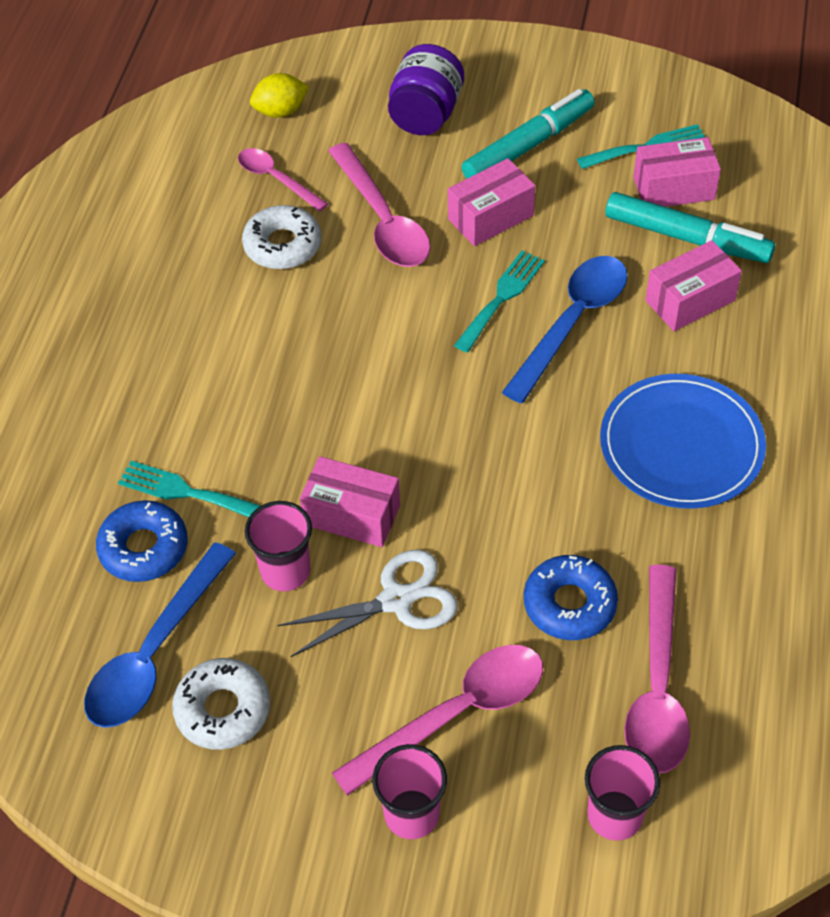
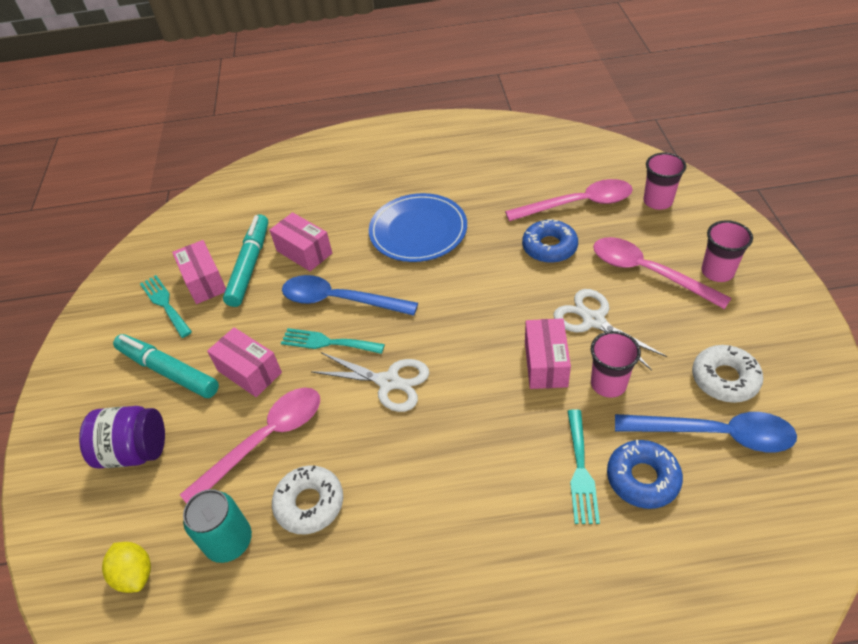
camera: 105 degrees left, 5 degrees down
(276, 179) = (229, 541): pink spoon -> turquoise can
(407, 345) = (389, 382): none -> white scissors

